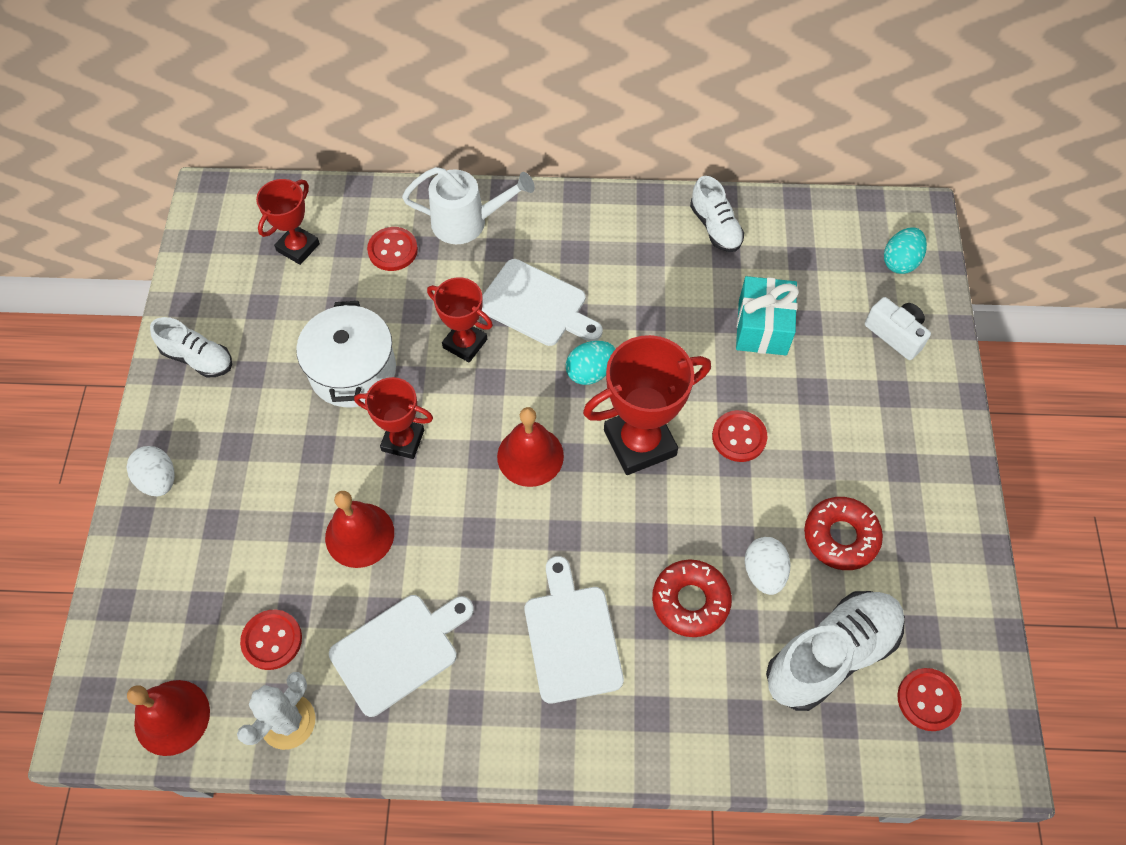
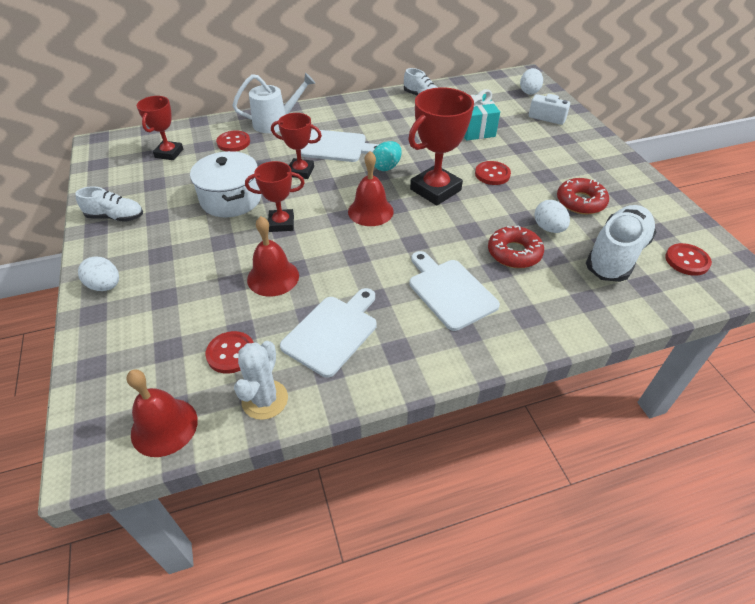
camera: 20 degrees left, 15 degrees down
(900, 261) = (529, 91): turquoise egg -> white egg

